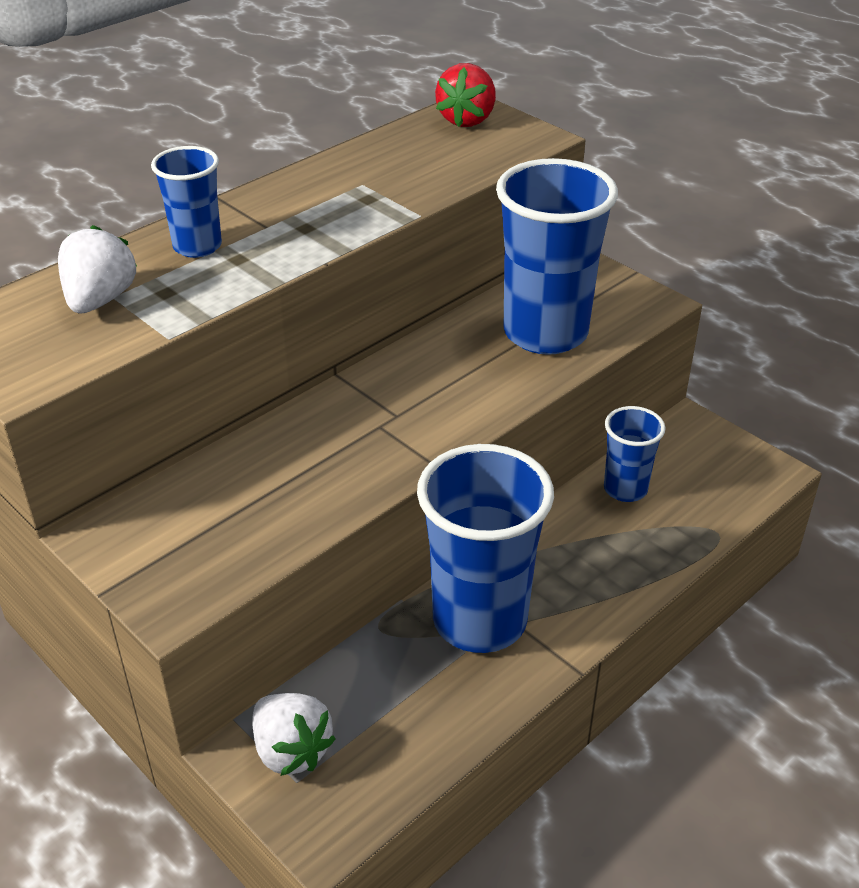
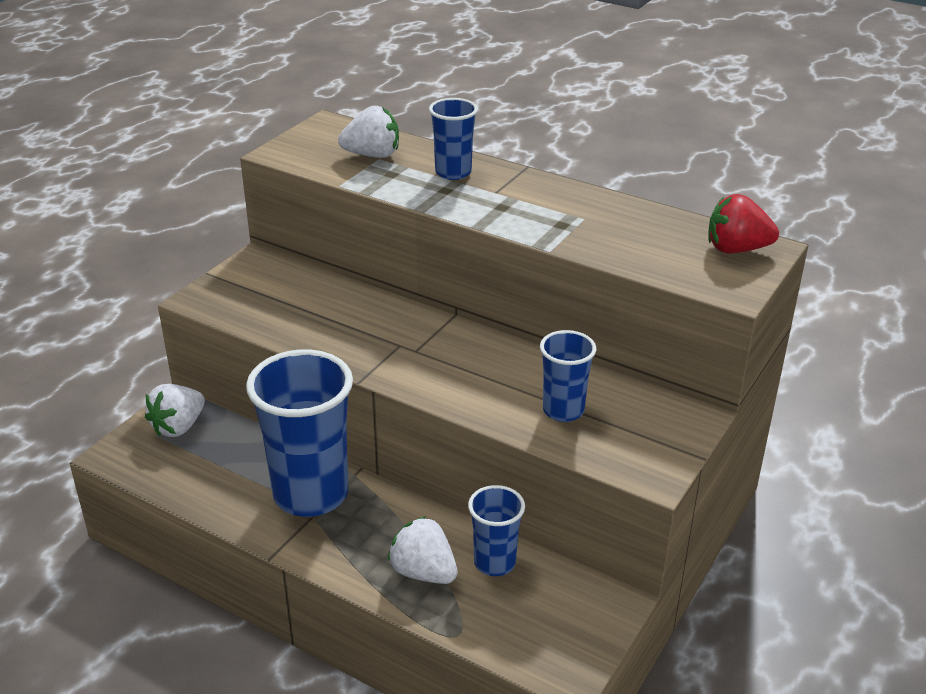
camera: 75 degrees right, 5 degrees down
(545, 333) = (563, 410): blue cup -> blue cup, size x0.52
(629, 543) = (423, 572): none -> white strawberry

